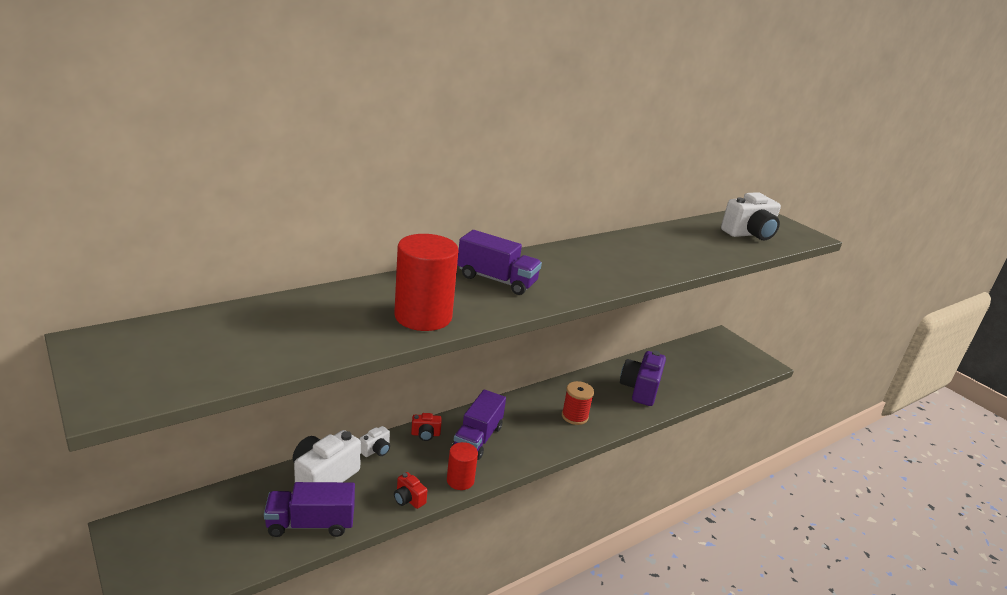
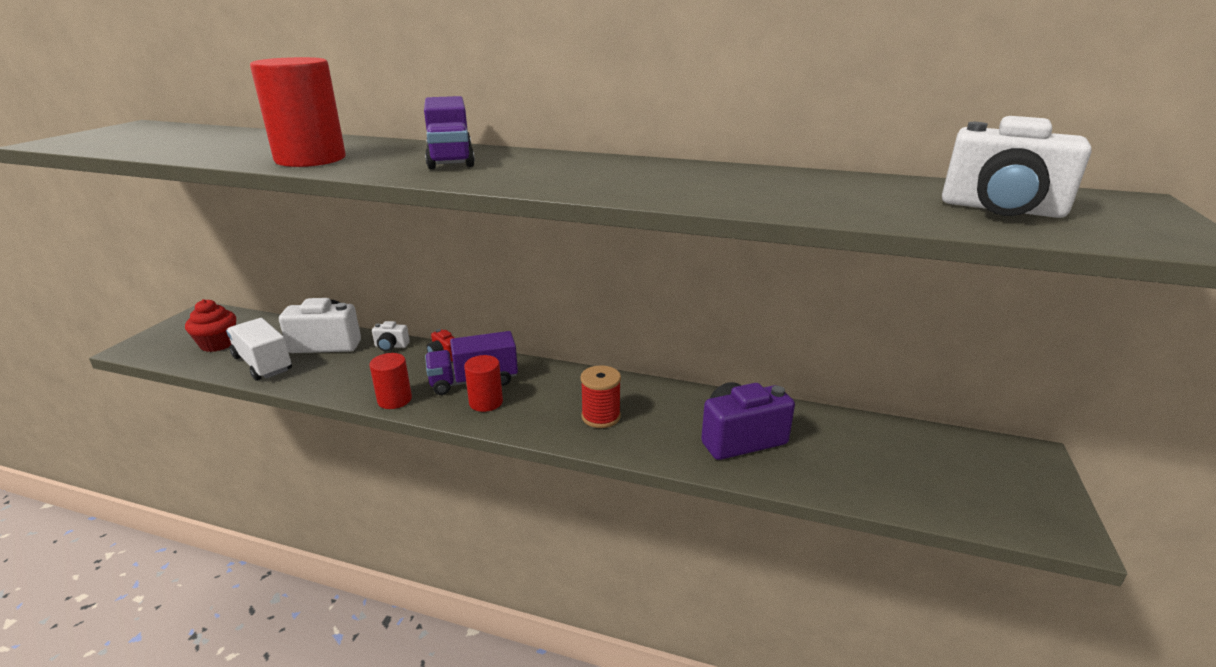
camera: 55 degrees right, 0 degrees up
(226, 539) = (218, 344): none -> red cupcake
(310, 524) = (263, 363): purple truck -> white truck
(408, 499) = (337, 388): red camera -> none
(510, 446) = (486, 402): none -> red cylinder

